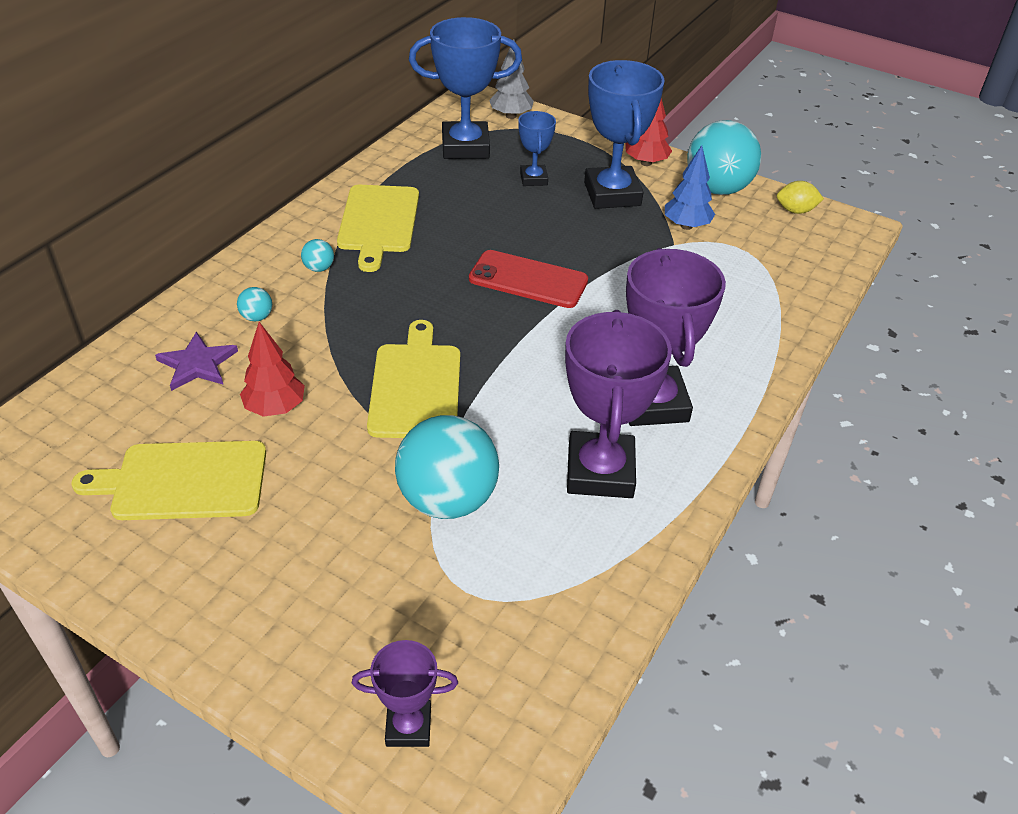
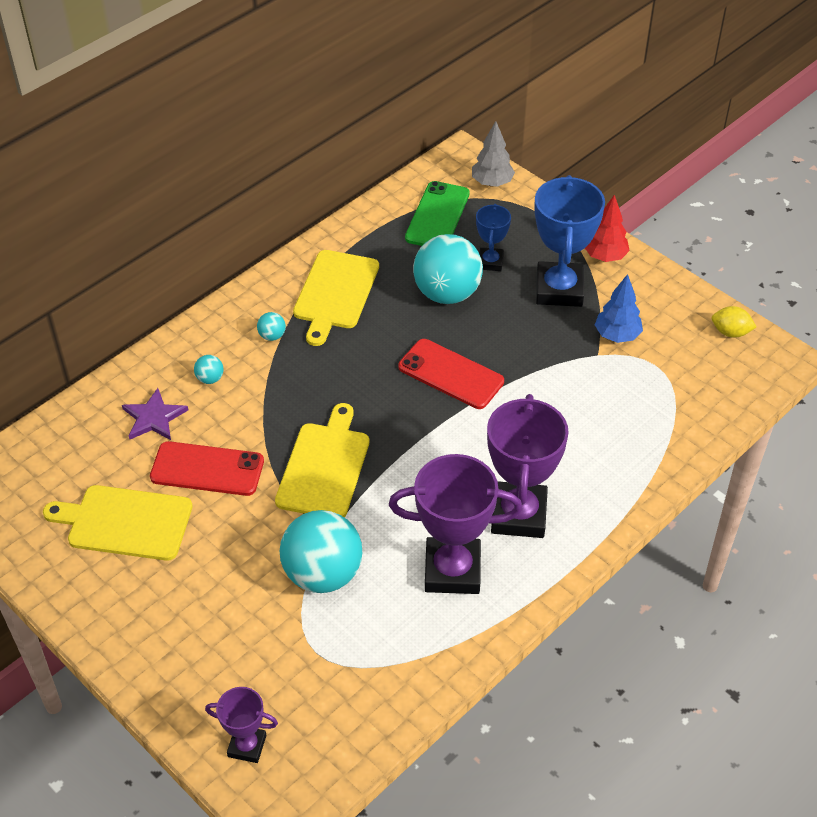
camera: 15 degrees right, 5 degrees up
(275, 408) = (207, 469): red tree -> red phone
(465, 147) = (437, 216): blue trophy -> green phone
(600, 471) = (452, 570): purple trophy -> purple trophy turned 75 degrees clockwise
(717, 189) = (663, 296): turquoise ball -> turquoise ball (447, 293)

